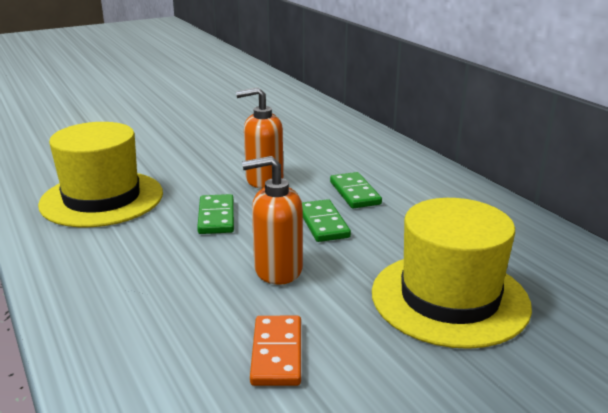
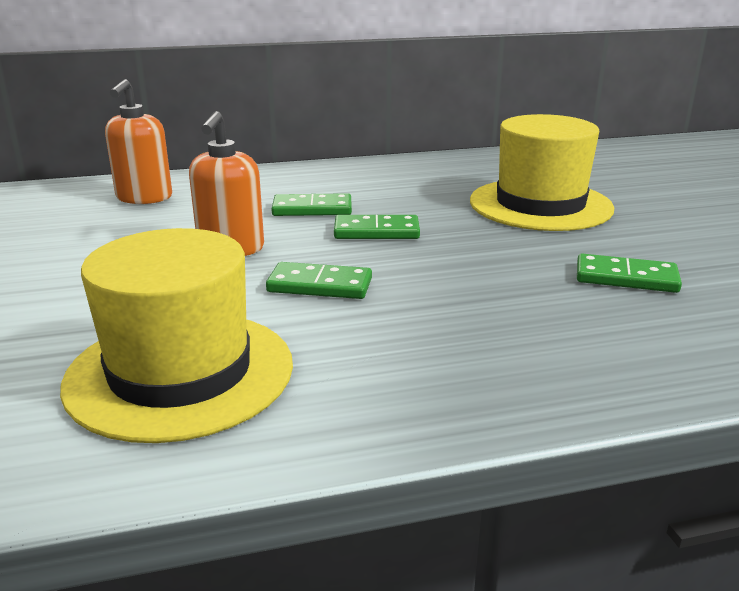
camera: 75 degrees left, 0 degrees up
(277, 270) = (471, 263): orange soap dispenser -> orange soap dispenser (144, 198)
(277, 353) = (626, 278): orange domino -> green domino

